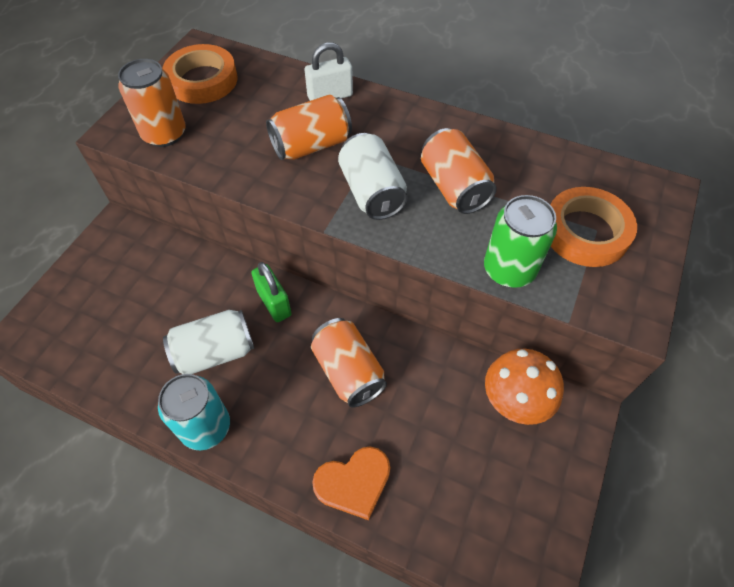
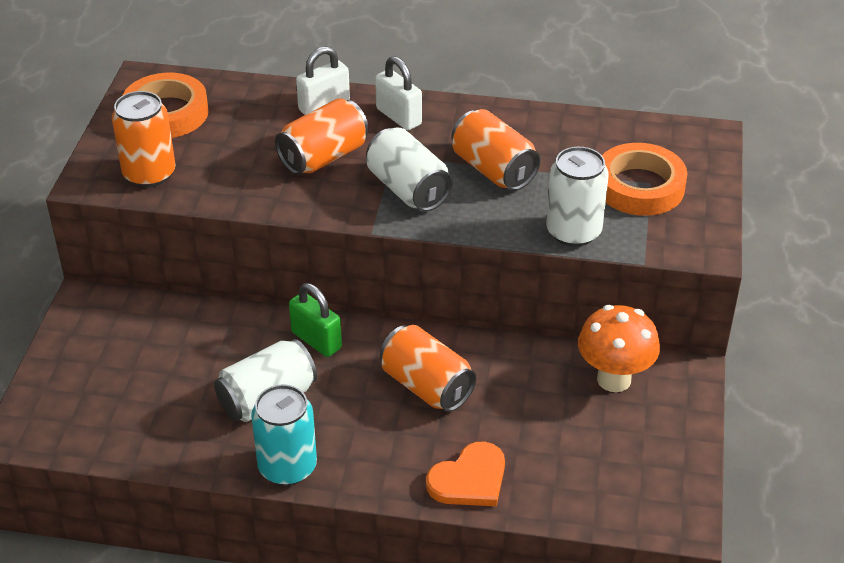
camera: 15 degrees left, 15 degrees down
(388, 118) = (398, 117): none -> white padlock
(509, 269) = (573, 231): green can -> white can

